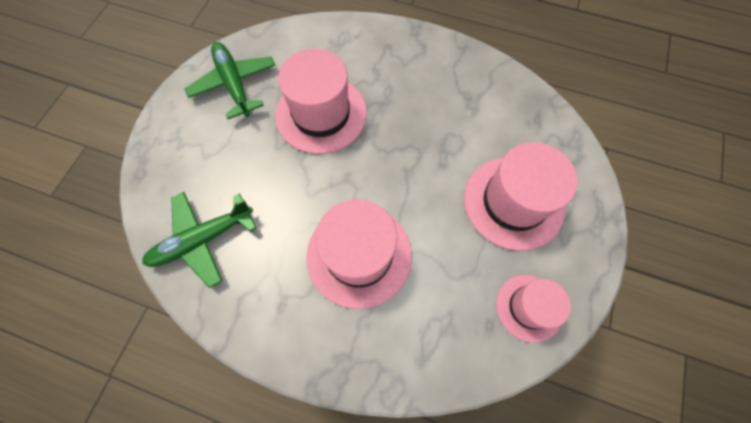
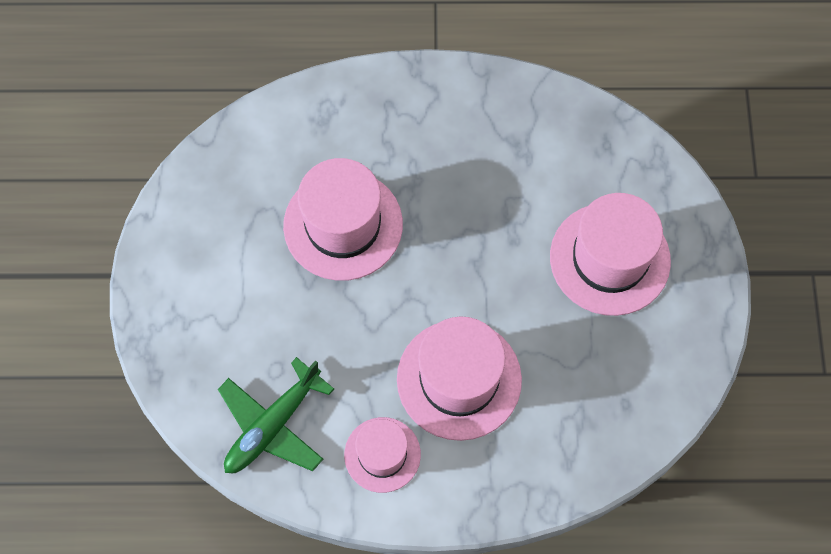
camera: 20 degrees left, 0 degrees up
(234, 84) = (214, 221): green plane -> none
(529, 307) = (661, 370): pink hat -> pink hat (382, 454)

